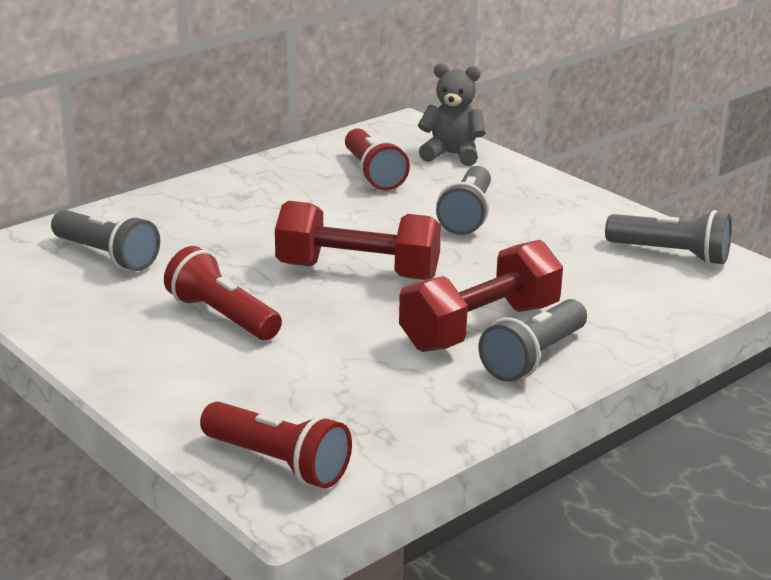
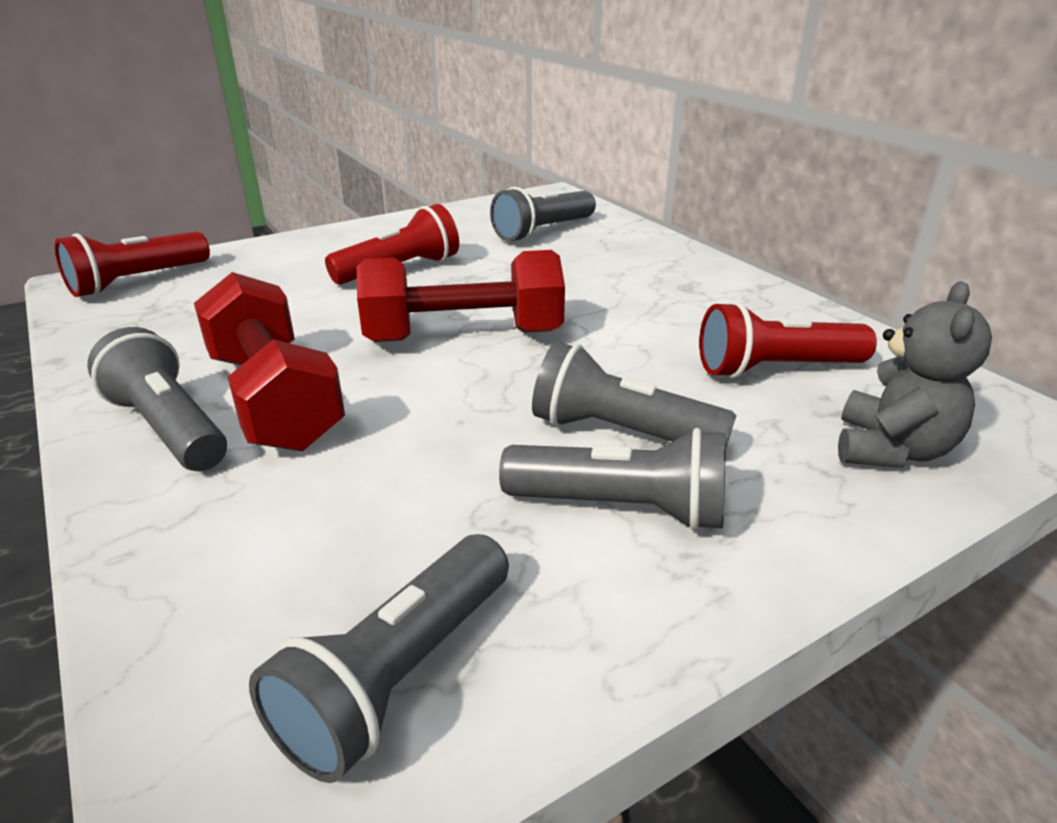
camera: 100 degrees right, 5 degrees up
(357, 272) = (463, 336): red dumbbell -> red dumbbell turned 60 degrees clockwise
(536, 215) = (622, 508): none -> grey flashlight

